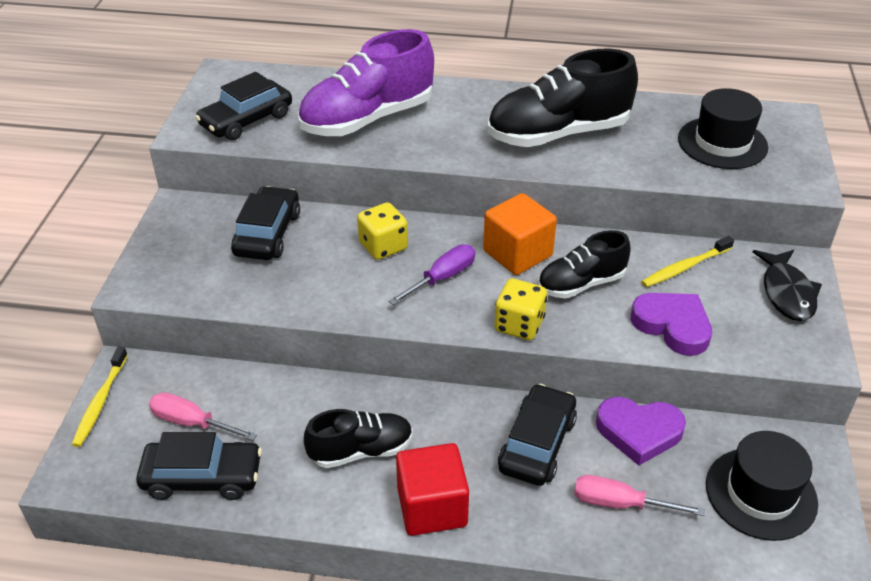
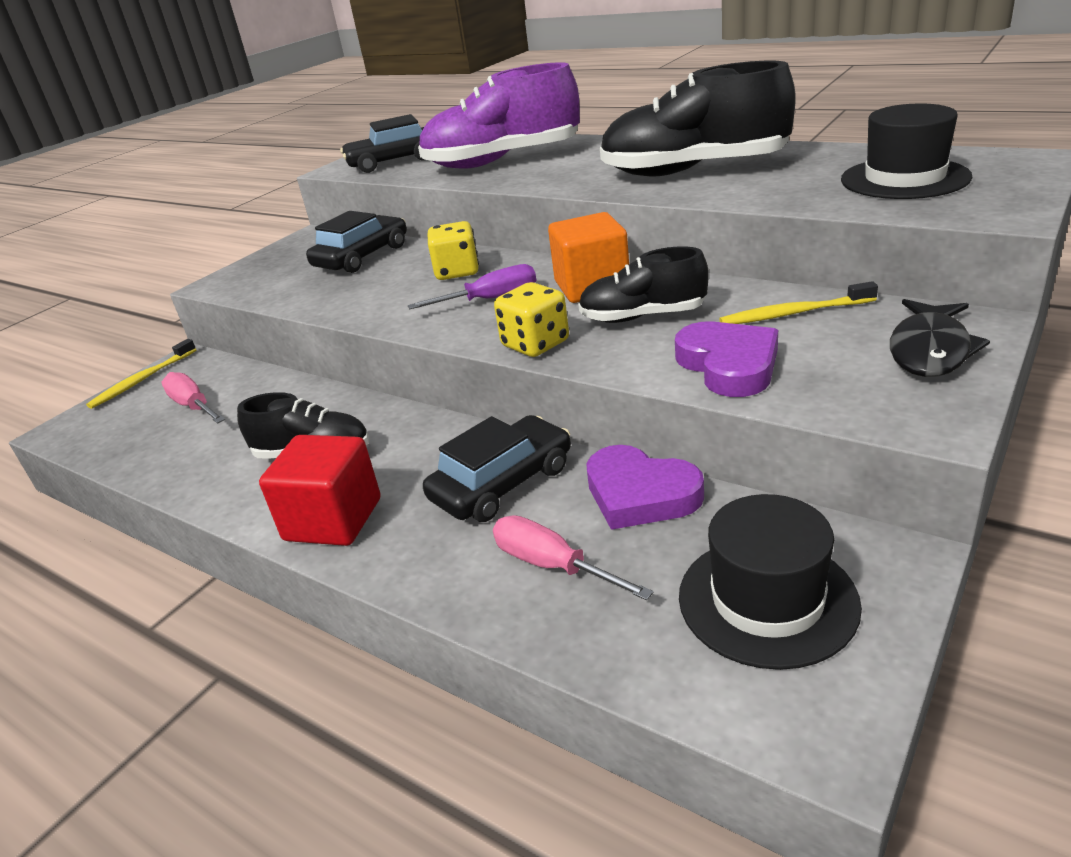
camera: 30 degrees right, 10 degrees down
(202, 477) = (157, 449): black car -> none

